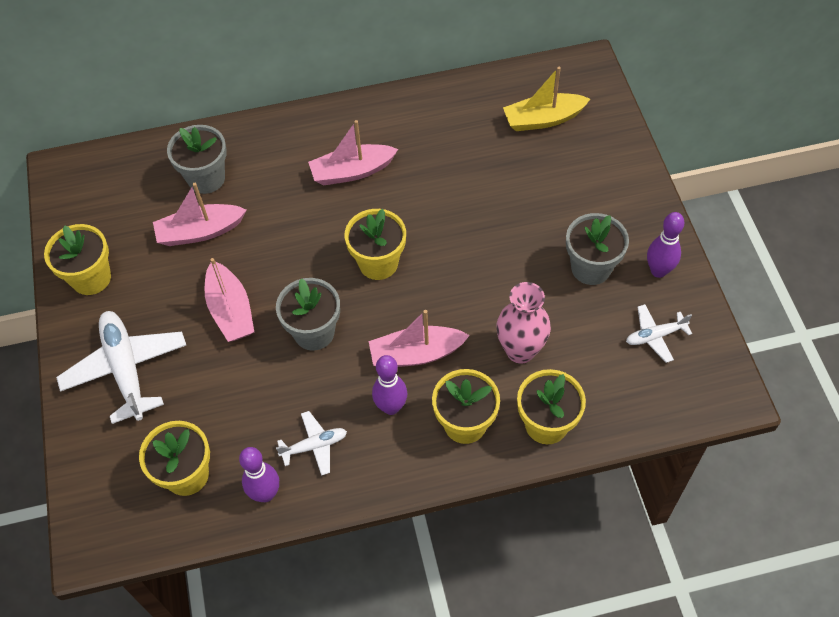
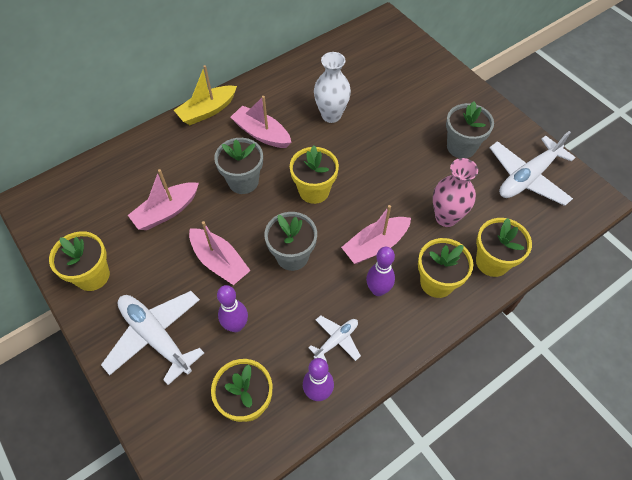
camera: 25 degrees left, 0 degrees up
(206, 178) = (152, 171): grey flower pot -> grey flower pot (243, 181)
(352, 171) = (262, 134): pink boat -> pink boat turned 75 degrees clockwise
(448, 174) = (331, 115): none -> white vase
(543, 119) = (376, 61): yellow boat -> yellow boat (207, 111)
(655, 336) = (528, 177): white plane -> white plane, size x1.91
(658, 271) = (505, 135): purple bowling pin -> purple bowling pin (236, 325)

